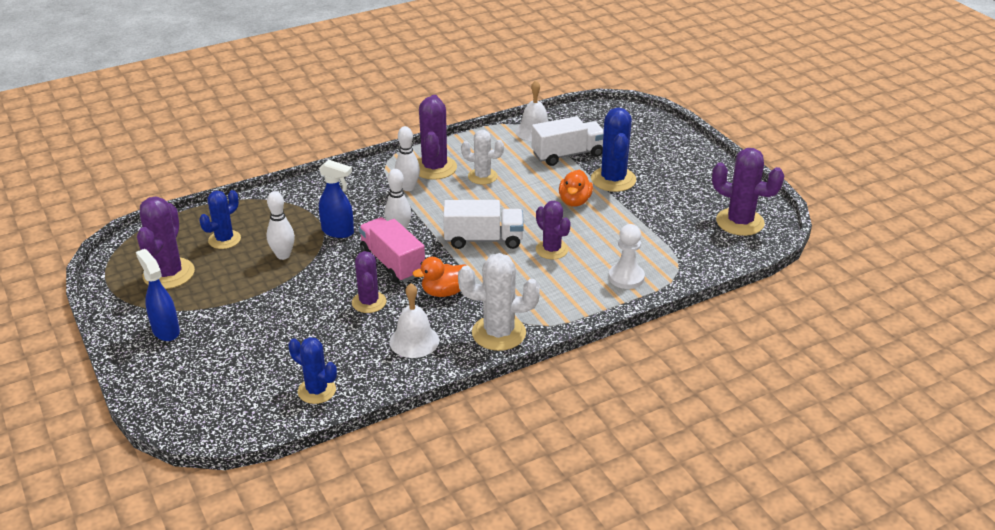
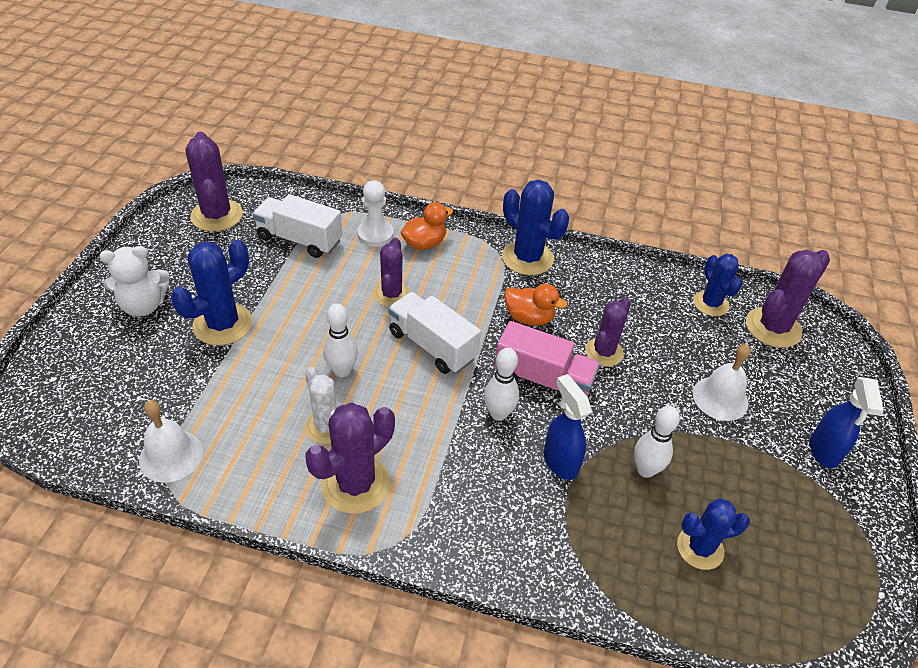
camera: 140 degrees left, 10 degrees up
(169, 274) = (794, 536): purple cactus -> purple cactus (773, 327)
(392, 263) = (543, 379): pink truck -> pink truck turned 75 degrees counterclockwise
(408, 187) = (421, 473): white bowling pin -> white bowling pin (342, 371)
(414, 341) = (598, 293): white bell -> white bell (720, 398)
(499, 333) = (527, 258): white cactus -> blue cactus
(568, 154) = (203, 389): white truck -> white truck (299, 240)
(574, 201) = (295, 327): orange duck -> orange duck (424, 243)
(668, 162) = (144, 305): none -> white teddy bear

